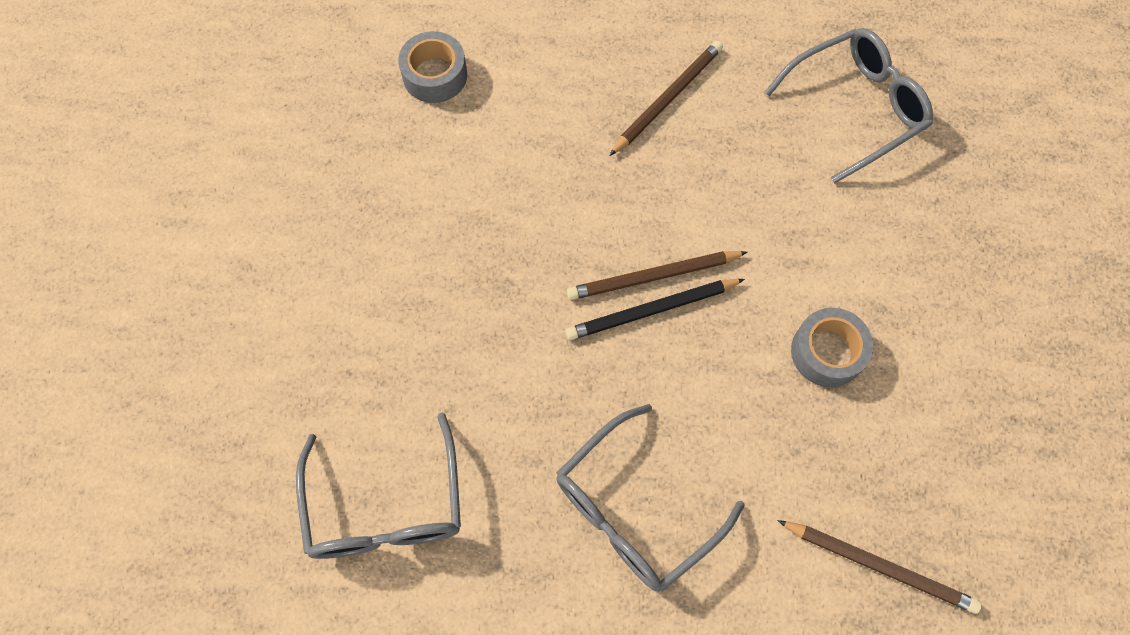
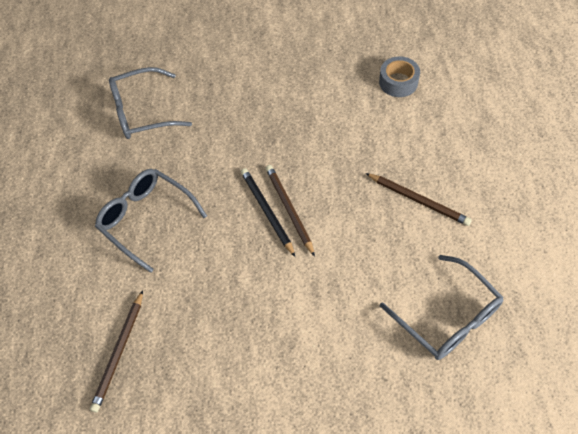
camera: 85 degrees right, 10 degrees down
(827, 352) = (254, 312): grey tape -> none

